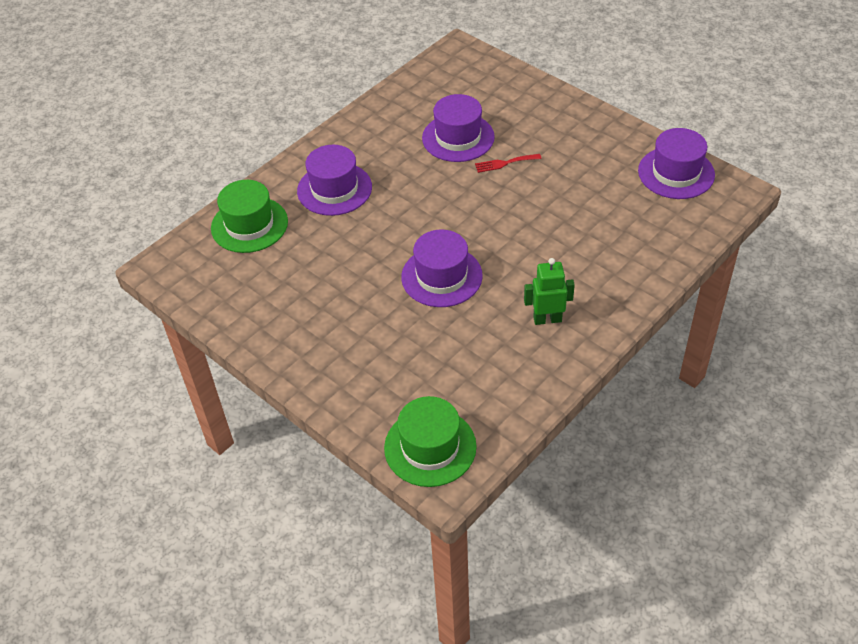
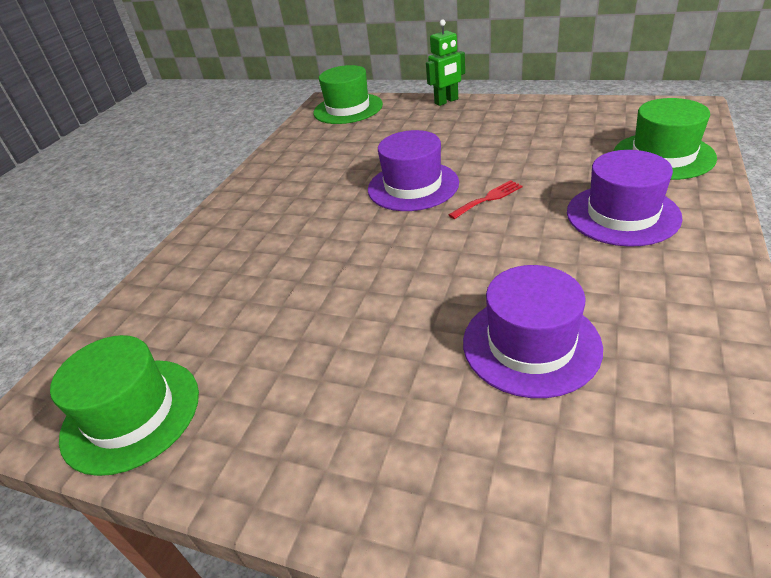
camera: 160 degrees right, 10 degrees down
(505, 163) = (423, 328): red fork -> red fork (488, 198)
(547, 319) = (287, 191): green robot -> green robot (446, 101)
(676, 173) = (131, 414): purple hat -> green hat

